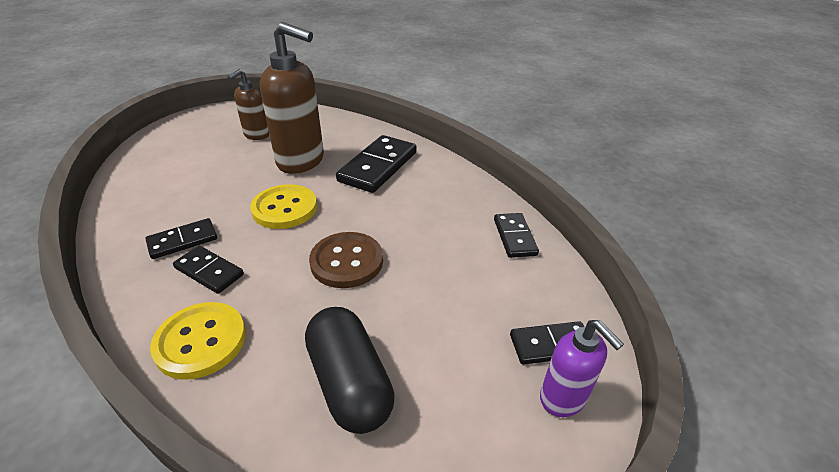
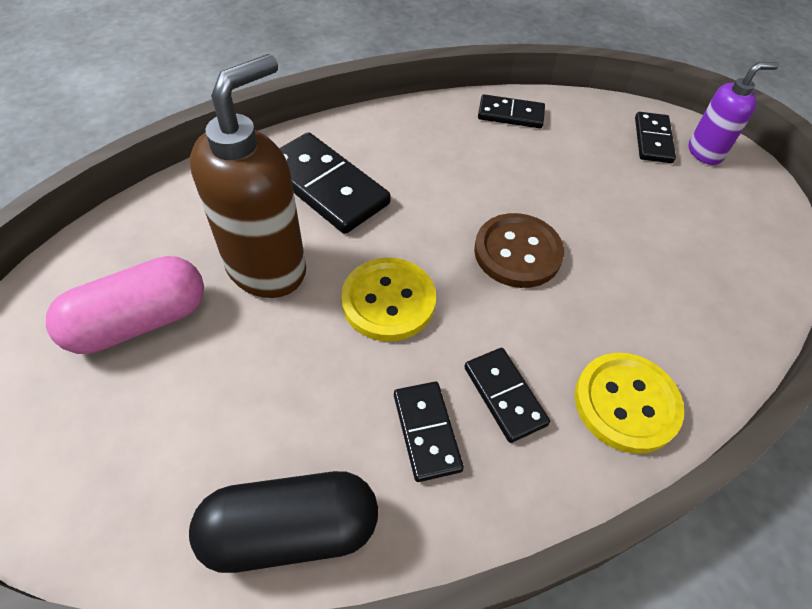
camera: 75 degrees left, 15 degrees up
(209, 271) = (504, 396): black domino -> black domino turned 75 degrees counterclockwise
(256, 135) = (139, 321): brown soap dispenser -> pink capsule
(350, 382) = (686, 278): black capsule -> black capsule (291, 530)

